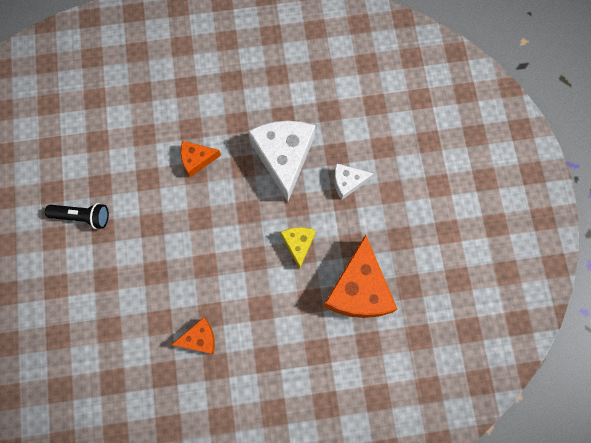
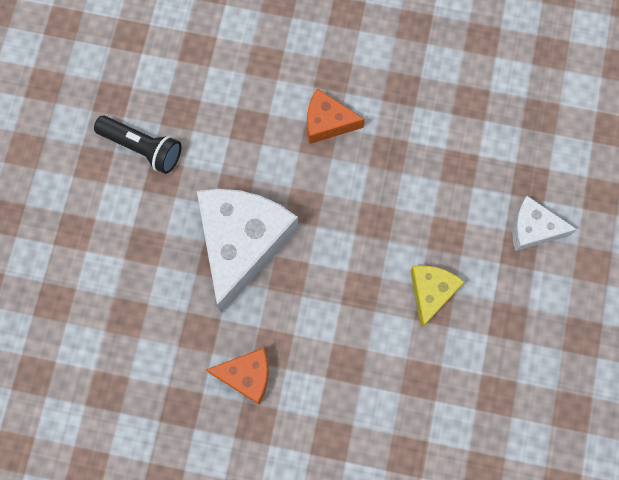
camera: 20 degrees right, 0 degrees up
(284, 157) = (452, 160): white cheese -> white cheese (242, 243)
(358, 289) = (496, 388): orange cheese -> none

